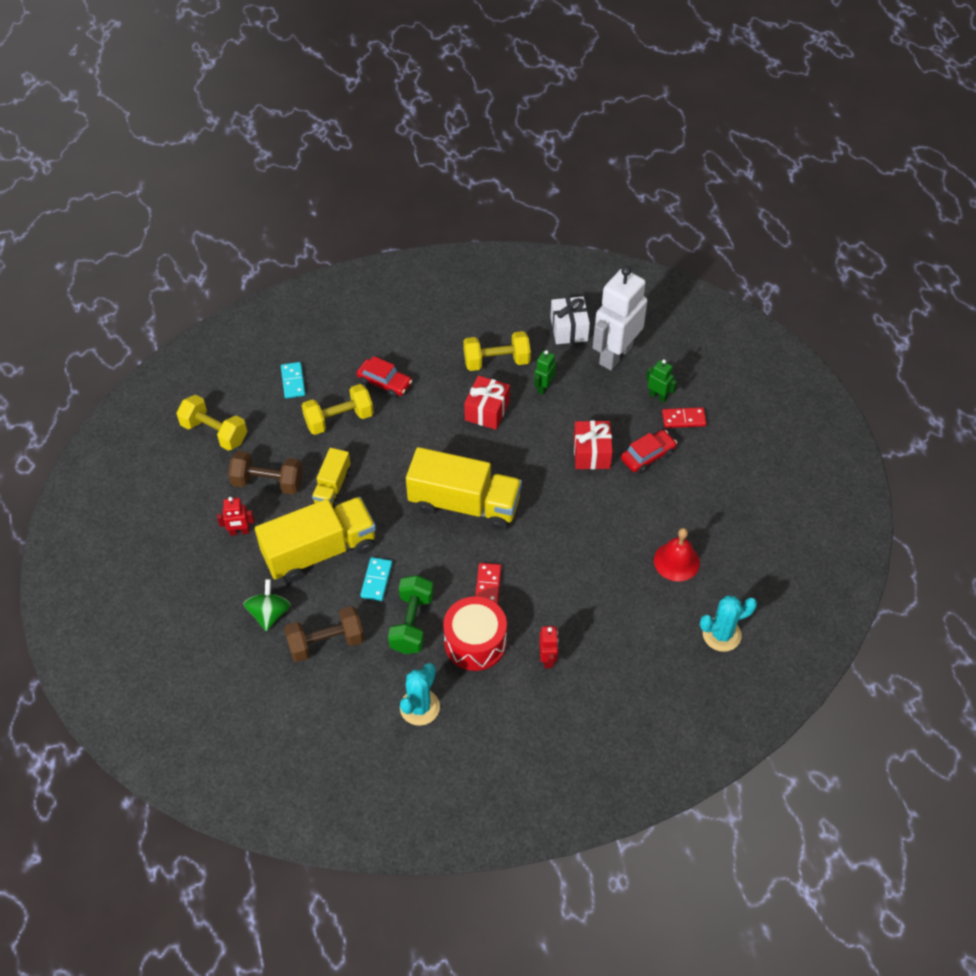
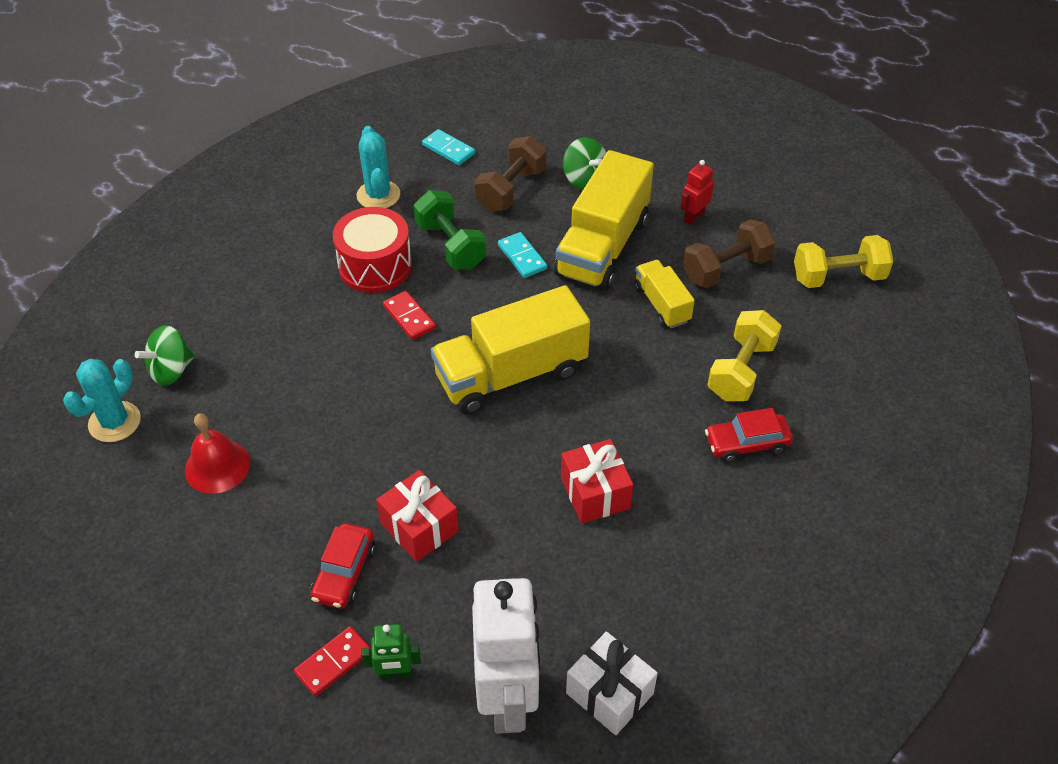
camera: 140 degrees right, 5 degrees down
(293, 381) = (840, 376): turquoise domino -> turquoise domino (448, 149)
(496, 361) = (652, 568): yellow dumbbell -> none
(544, 387) = (558, 575): green robot -> none
(547, 659) = (291, 293): red robot -> none
(665, 650) = (171, 370): none -> green spinning top

